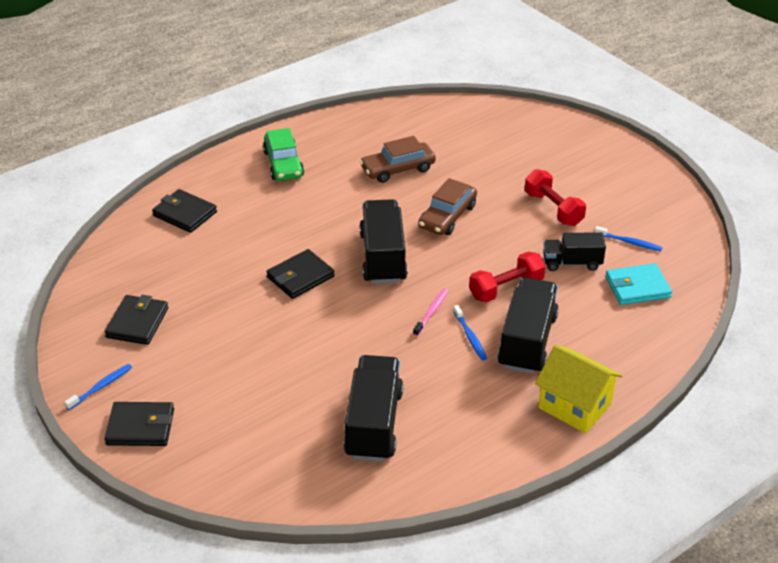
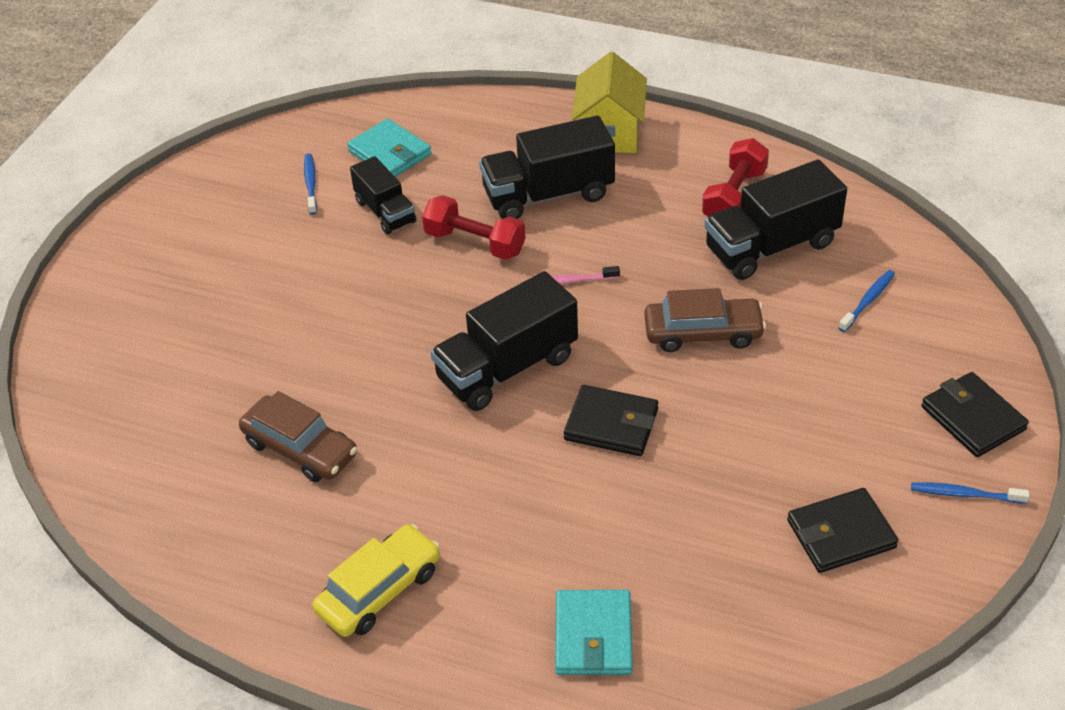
camera: 120 degrees left, 5 degrees up
(185, 214) = (593, 636): black wallet -> turquoise wallet
(283, 164) = (379, 590): green car -> yellow car
(447, 216) = (375, 348): brown car -> brown car (703, 333)
(470, 336) = (579, 236): blue toothbrush -> blue toothbrush (867, 301)
(553, 209) = (287, 264): red dumbbell -> red dumbbell (734, 196)

